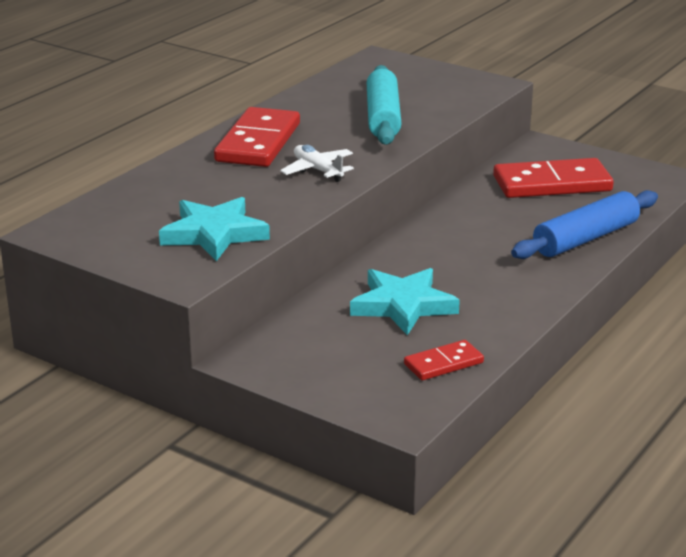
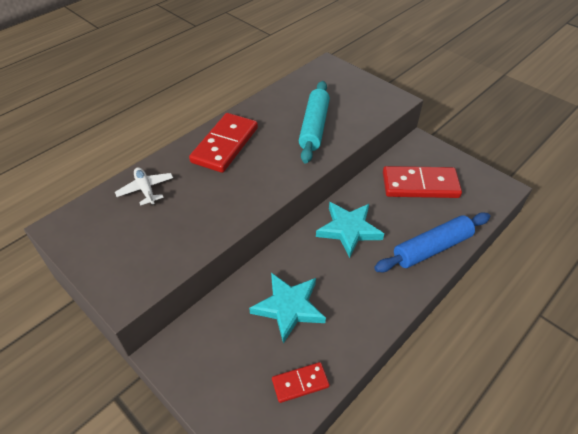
camera: 10 degrees right, 20 degrees up
(214, 234) = (162, 245): turquoise star -> turquoise star (348, 230)
(318, 170) = (255, 180): white plane -> white plane (146, 189)

